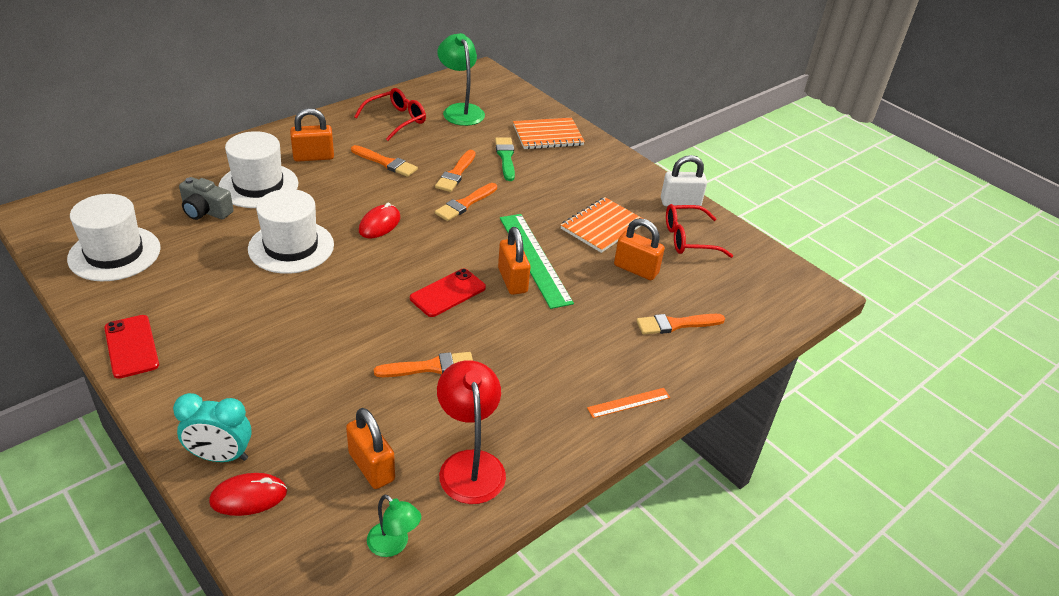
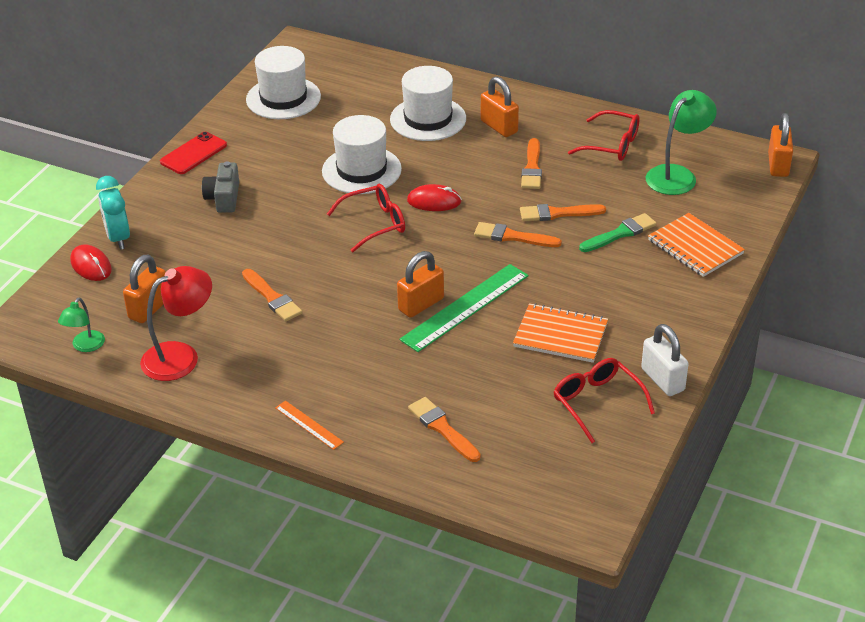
camera: 70 degrees right, 0 degrees up
(205, 211) = (370, 111): grey camera -> grey camera (223, 198)
(378, 266) = (375, 223): none -> red glasses
(448, 293) = (372, 274): red phone -> none
(636, 269) = (508, 378): orange padlock -> orange padlock (778, 165)

